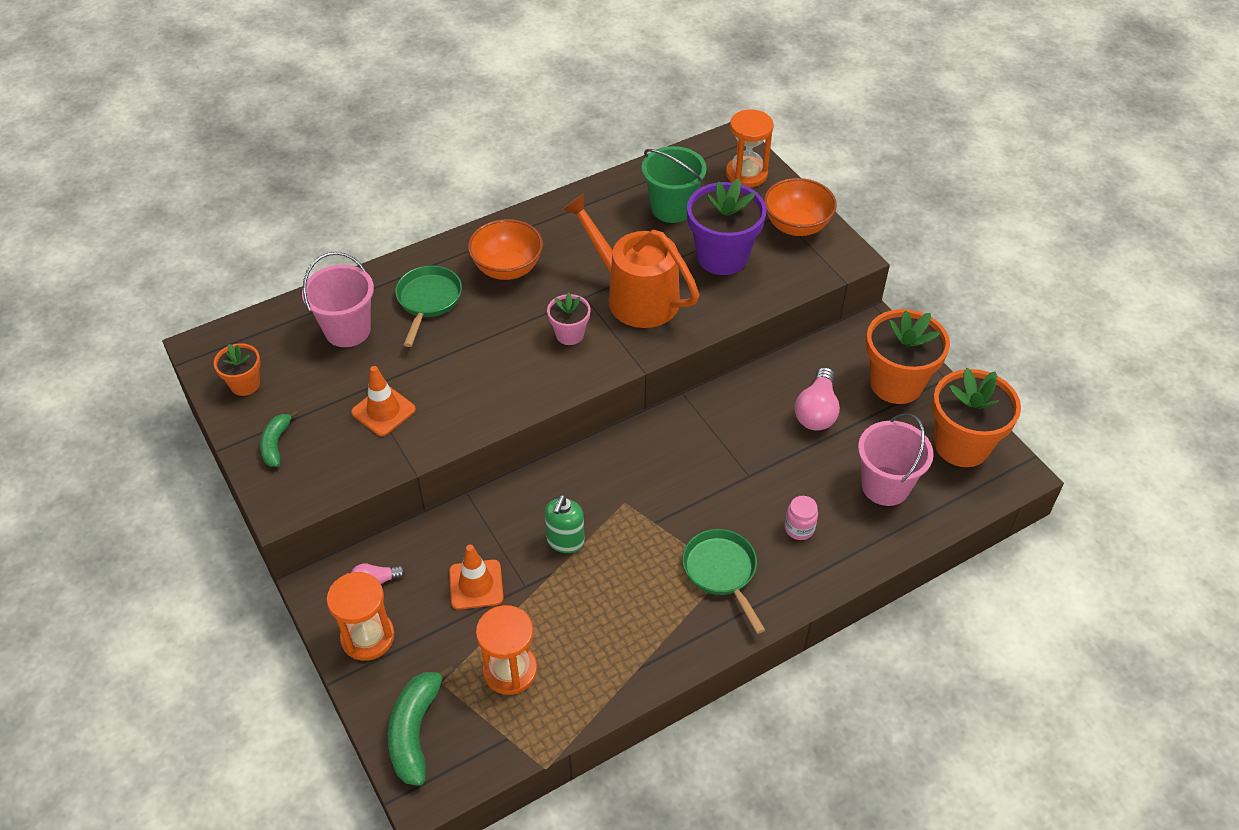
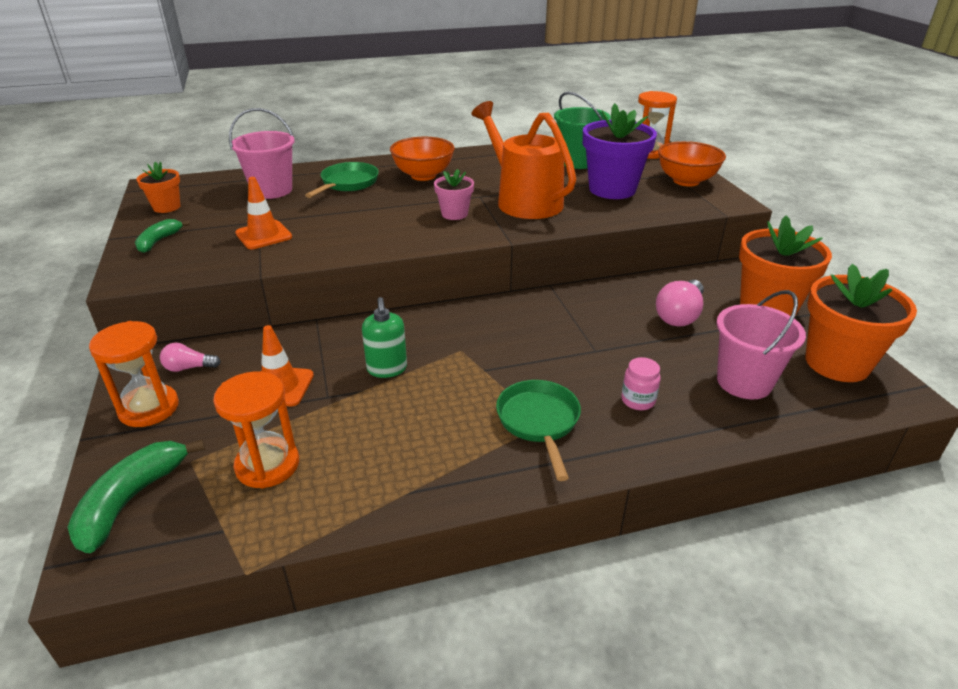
camera: 15 degrees right, 15 degrees down
(565, 541) = (387, 369): green soap dispenser -> green soap dispenser turned 45 degrees counterclockwise

